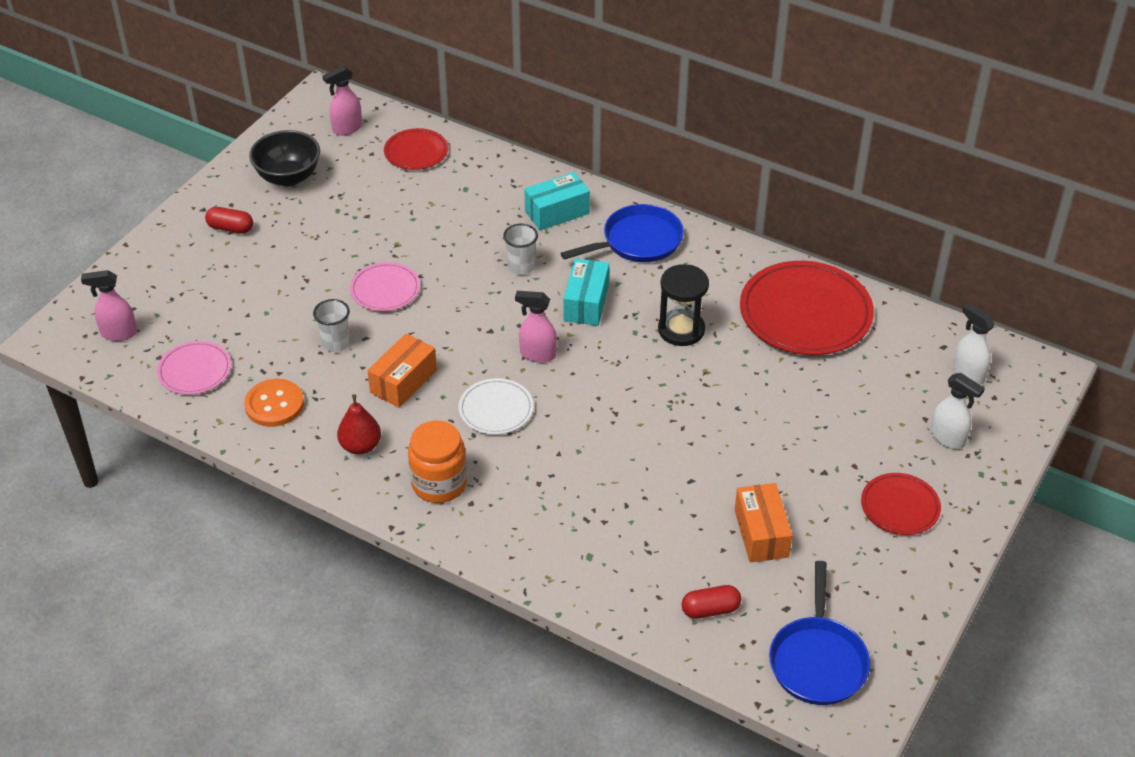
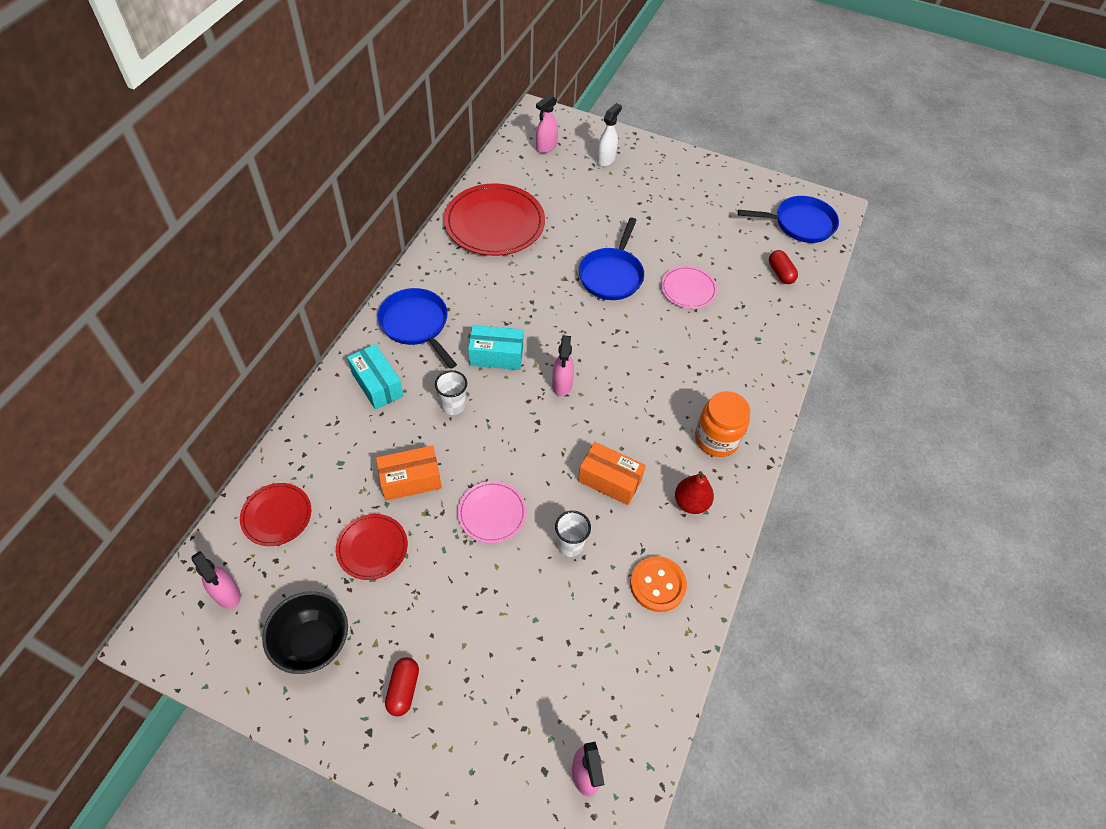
camera: 100 degrees left, 10 degrees up
(195, 370) = (627, 673): pink plate -> pink plate (688, 289)
(496, 409) = (628, 408): white plate -> none
(681, 330) = (521, 293): black hourglass -> none
(710, 418) = (611, 275): none -> blue pan
(761, 533) = (710, 248): orange box -> orange box (410, 480)
(900, 506) = (669, 183): red plate -> red plate (372, 548)
(967, 374) = (546, 147): white spray bottle -> pink spray bottle

